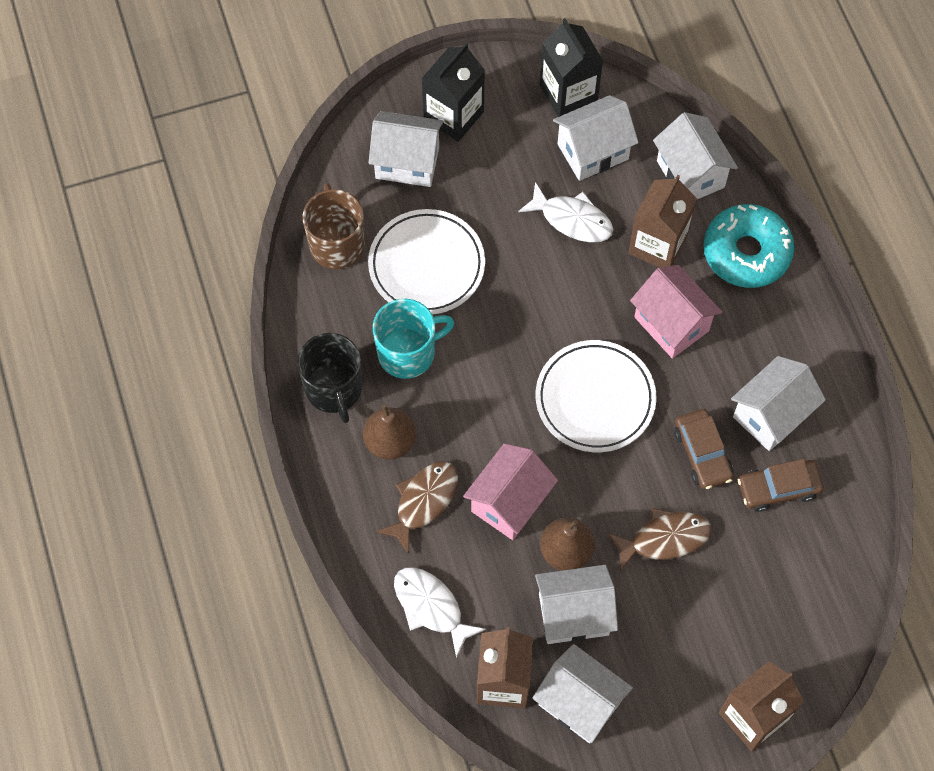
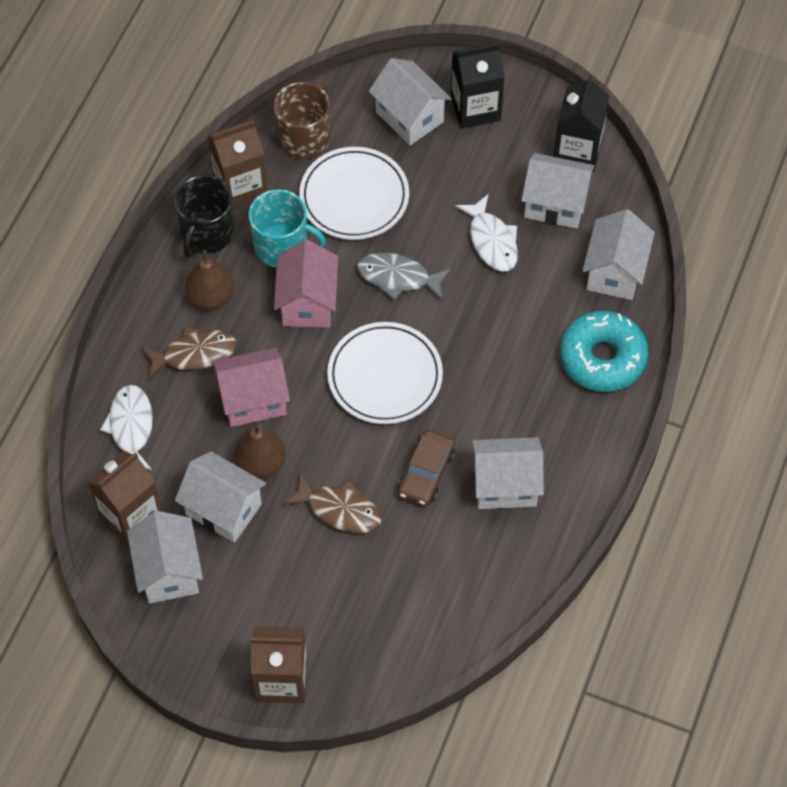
camera: 40 degrees right, 5 degrees down
(527, 307) = (398, 277): none -> grey fish
(657, 245) = (539, 304): brown carton -> brown carton (240, 186)
(671, 324) = (493, 366): pink house -> pink house (307, 303)
(778, 488) = (459, 540): brown car -> none

